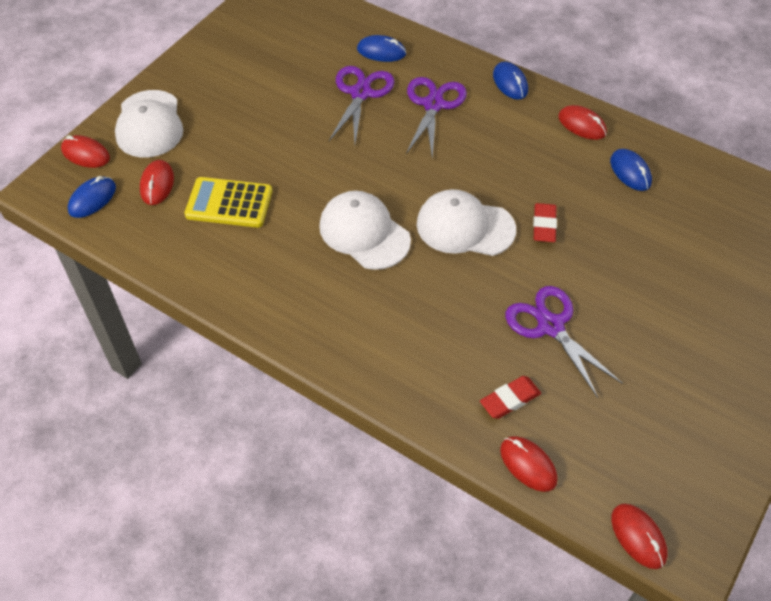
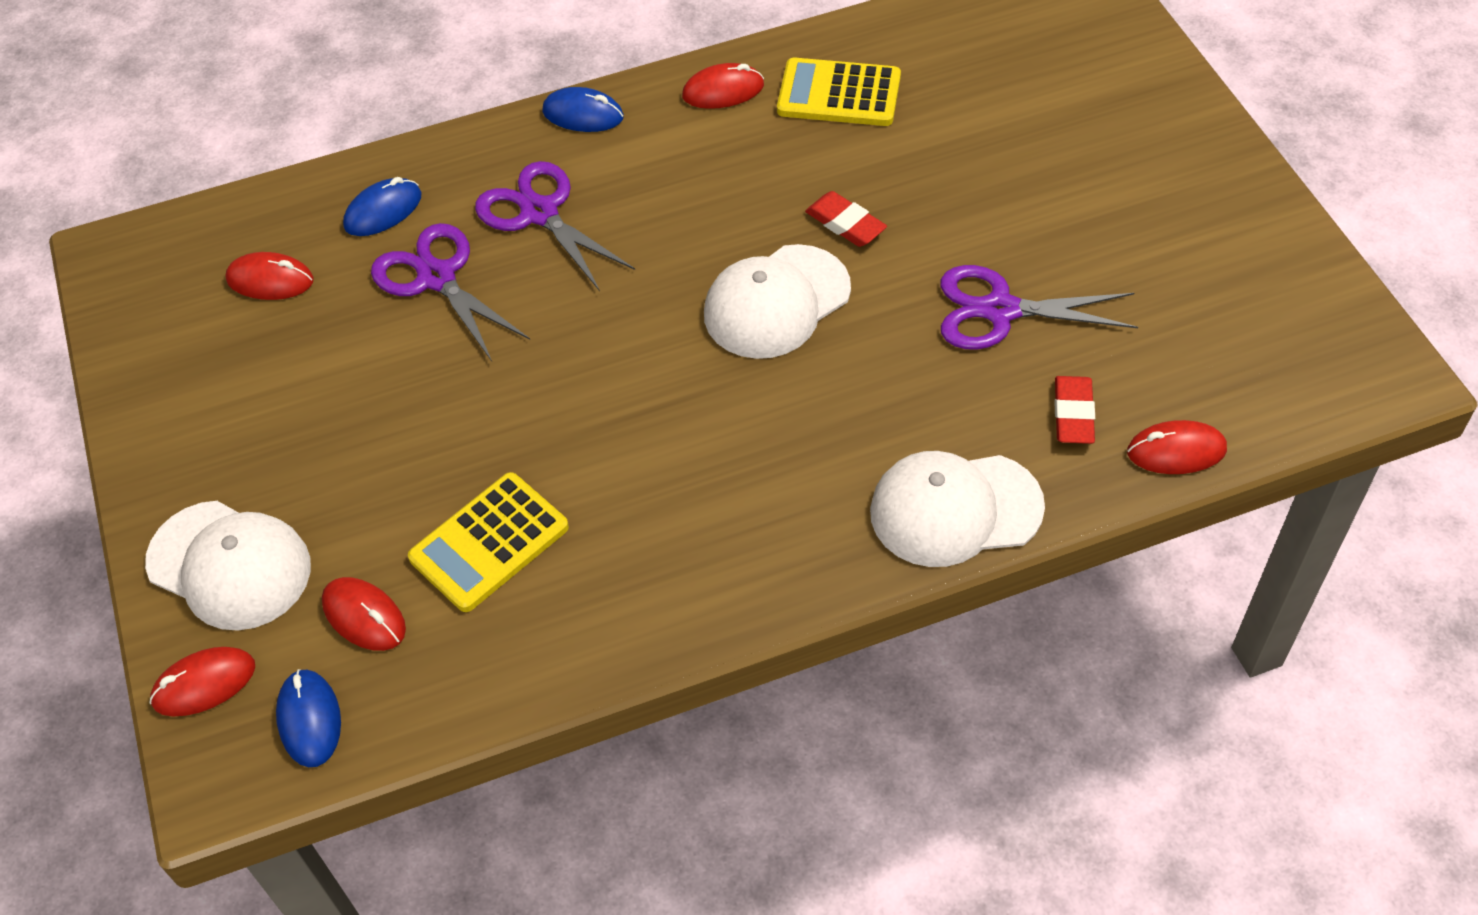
camera: 50 degrees left, 0 degrees up
(364, 233) = (689, 414): white cap -> white cap (955, 509)
(630, 172) = (839, 94): blue mouse -> yellow calculator
(638, 537) = (1339, 406): red mouse -> red mouse (270, 280)

